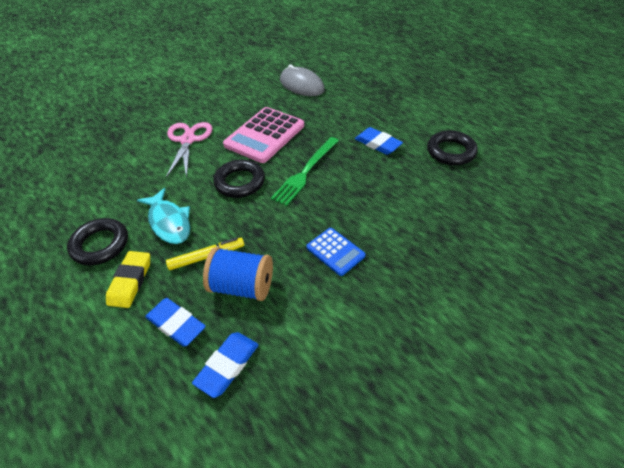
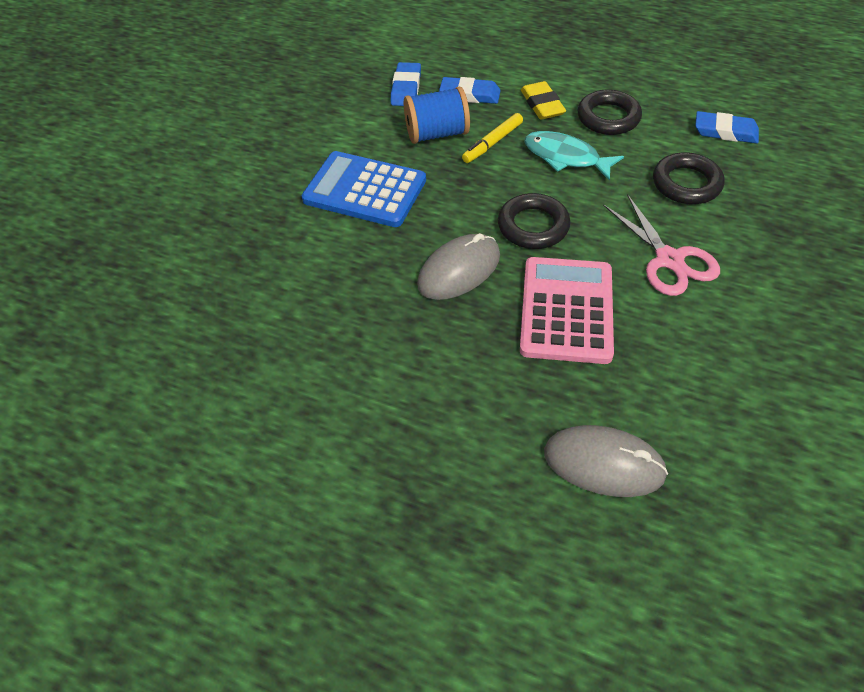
camera: 155 degrees right, 5 degrees up
(305, 172) = (459, 270): green fork -> grey mouse
(335, 251) = (365, 190): blue calculator -> blue calculator, size x1.83
(377, 144) = (380, 359): blue eraser -> blue eraser (725, 132)
(451, 151) = (257, 385): black ring -> black ring (686, 183)

